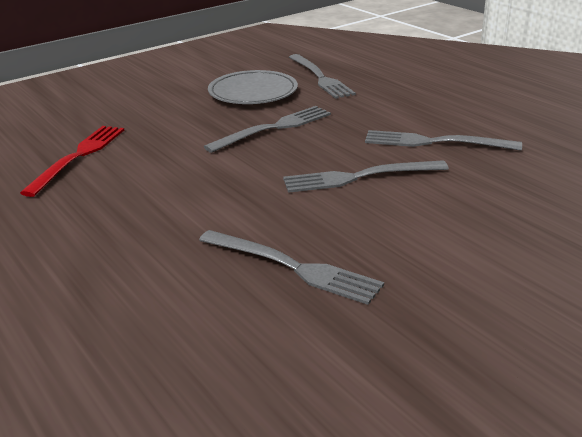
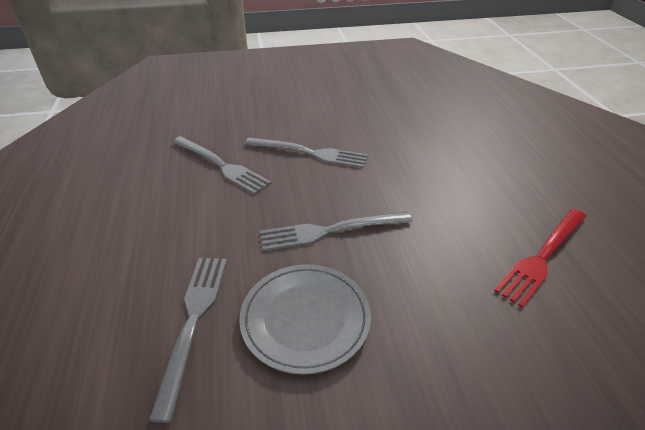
camera: 155 degrees left, 10 degrees up
(293, 267) = (396, 112): grey fork -> none

